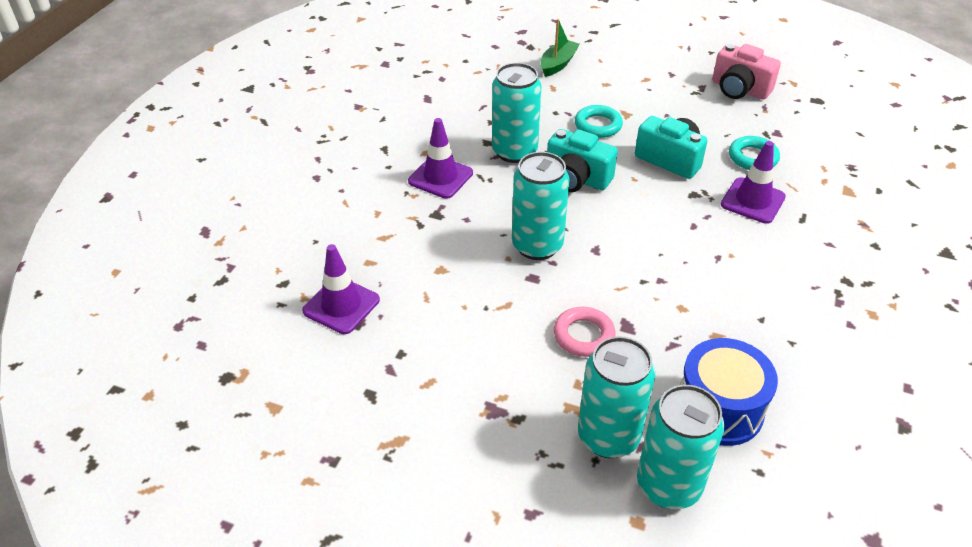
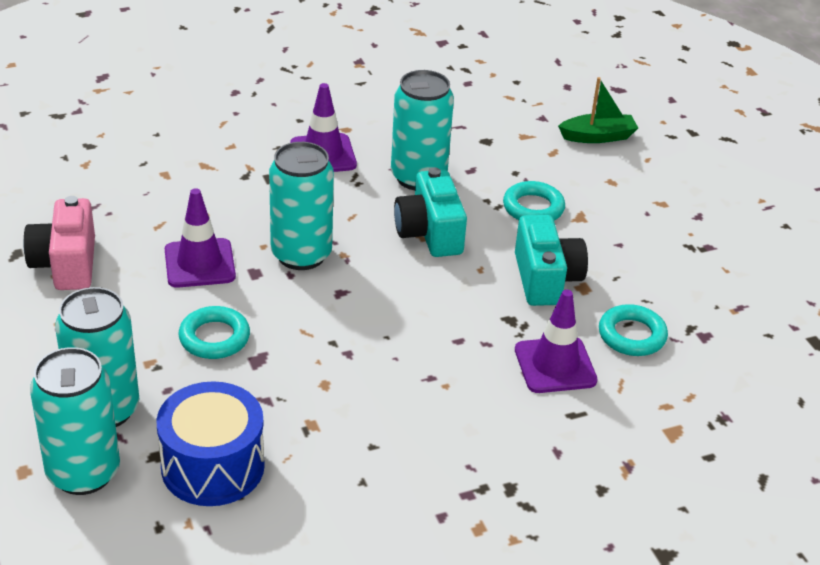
camera: 45 degrees right, 5 degrees down
(341, 305) = (97, 187): purple traffic cone -> purple traffic cone (199, 263)
(583, 335) = (214, 338): pink ring -> turquoise ring
(739, 89) = (745, 275): pink camera -> pink camera (66, 264)

